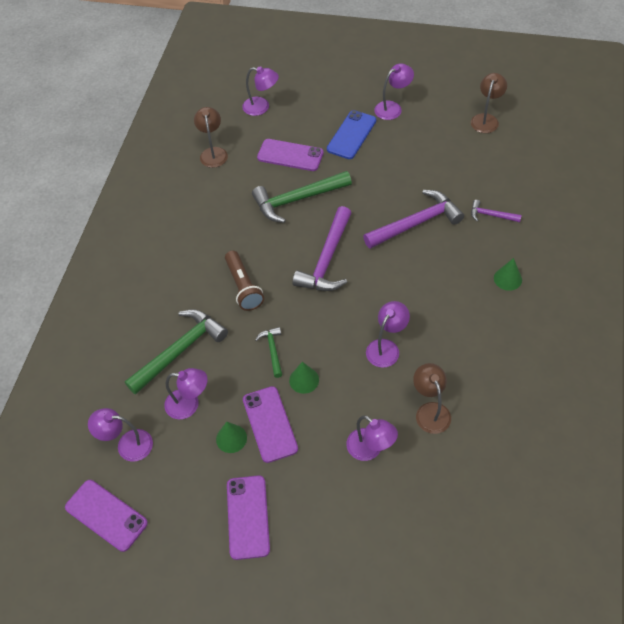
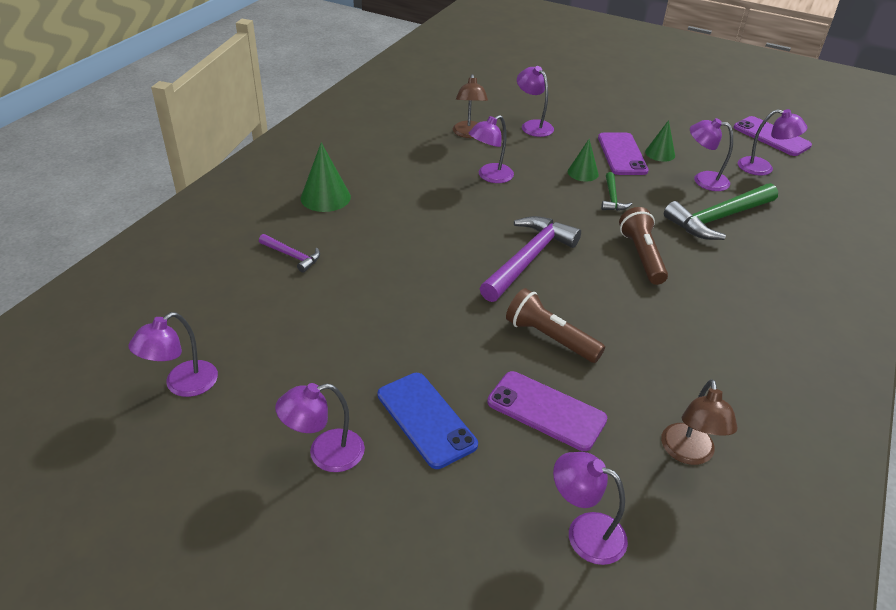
camera: 170 degrees left, 15 degrees down
(248, 517) = (646, 115): purple phone -> none
(297, 199) = (550, 338): green hammer -> brown flashlight
(351, 135) = (426, 419): blue phone -> blue phone turned 75 degrees counterclockwise
(416, 223) = (394, 270): purple hammer -> none
(486, 119) = (183, 385): brown lamp -> purple lamp
(507, 279) = (325, 197): green cone -> green cone, size x1.50

